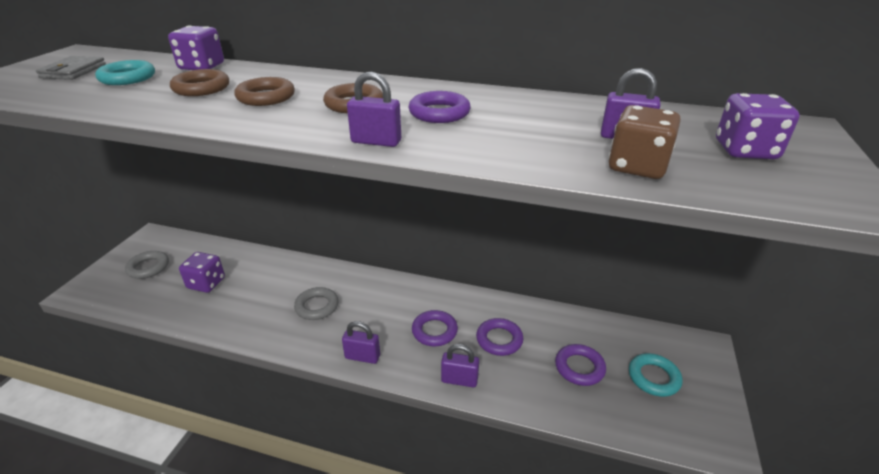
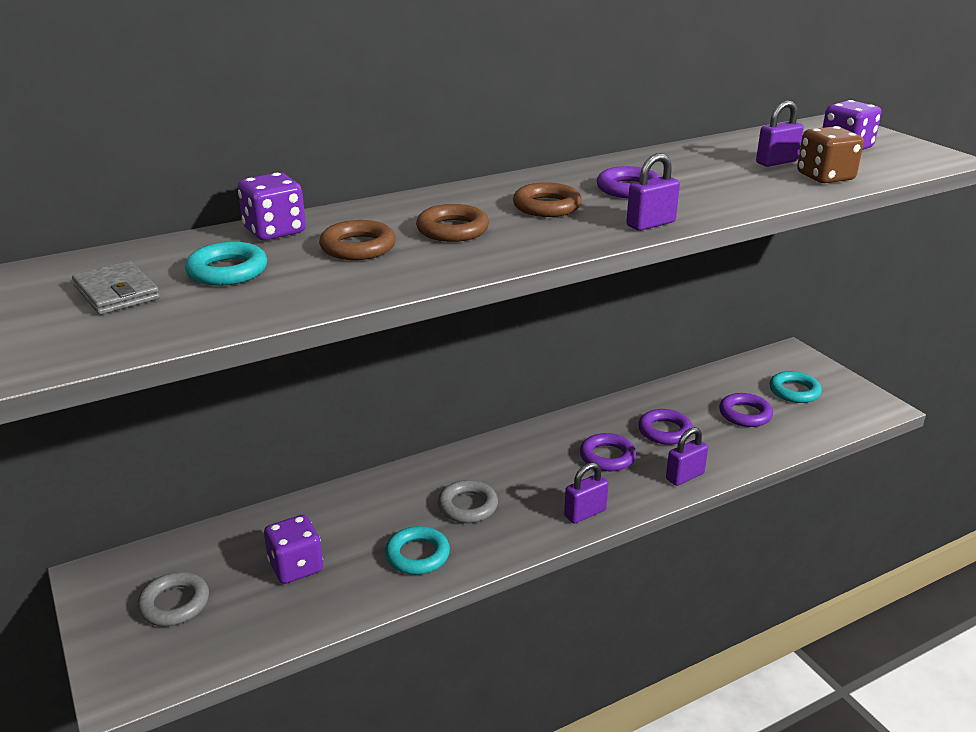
camera: 45 degrees left, 5 degrees down
(253, 316) = (417, 555): none -> turquoise ring

